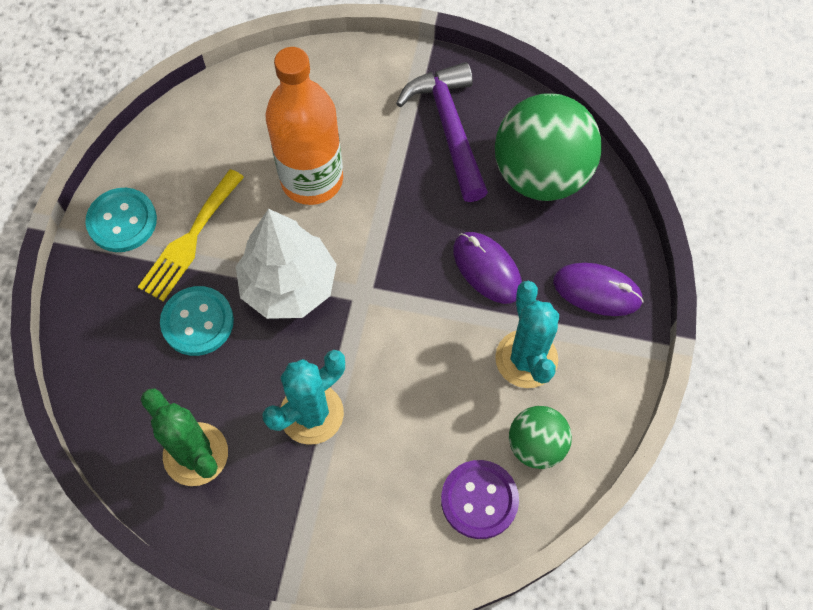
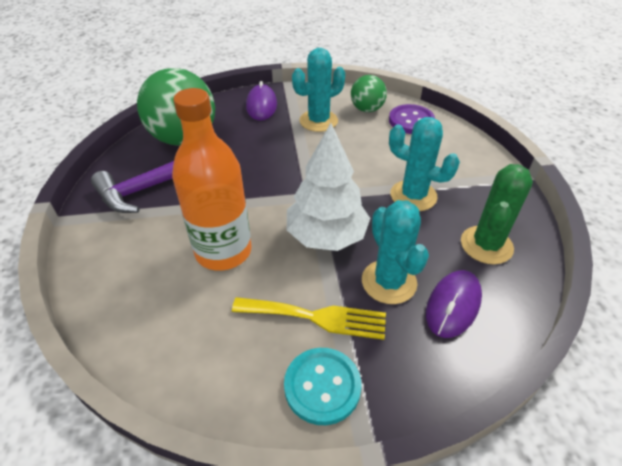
camera: 110 degrees left, 20 degrees down
(197, 322) = (389, 282): turquoise button -> turquoise cactus
(487, 269) = (266, 146): purple mouse -> purple mouse (453, 305)

